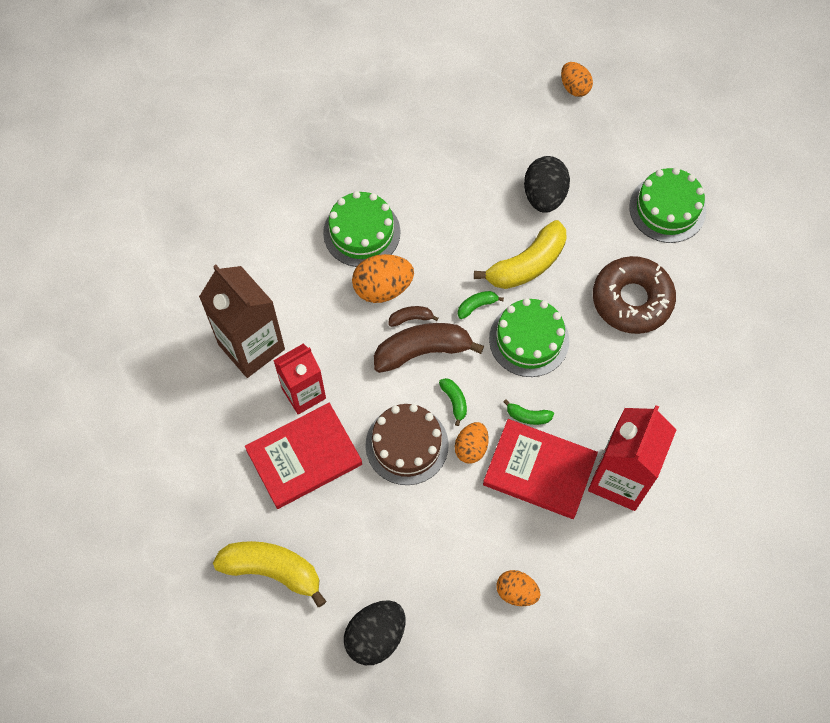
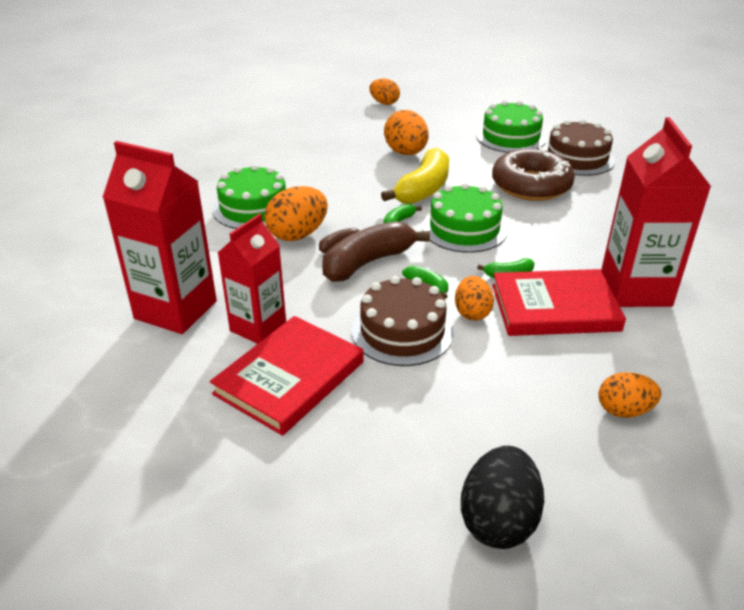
camera: 25 degrees left, 30 degrees down
(251, 347) = (176, 310): brown carton -> red carton
(272, 570) = (311, 501): yellow banana -> none
(544, 196) = (406, 153): black egg -> orange egg
(709, 273) = (577, 158): none -> brown cake

